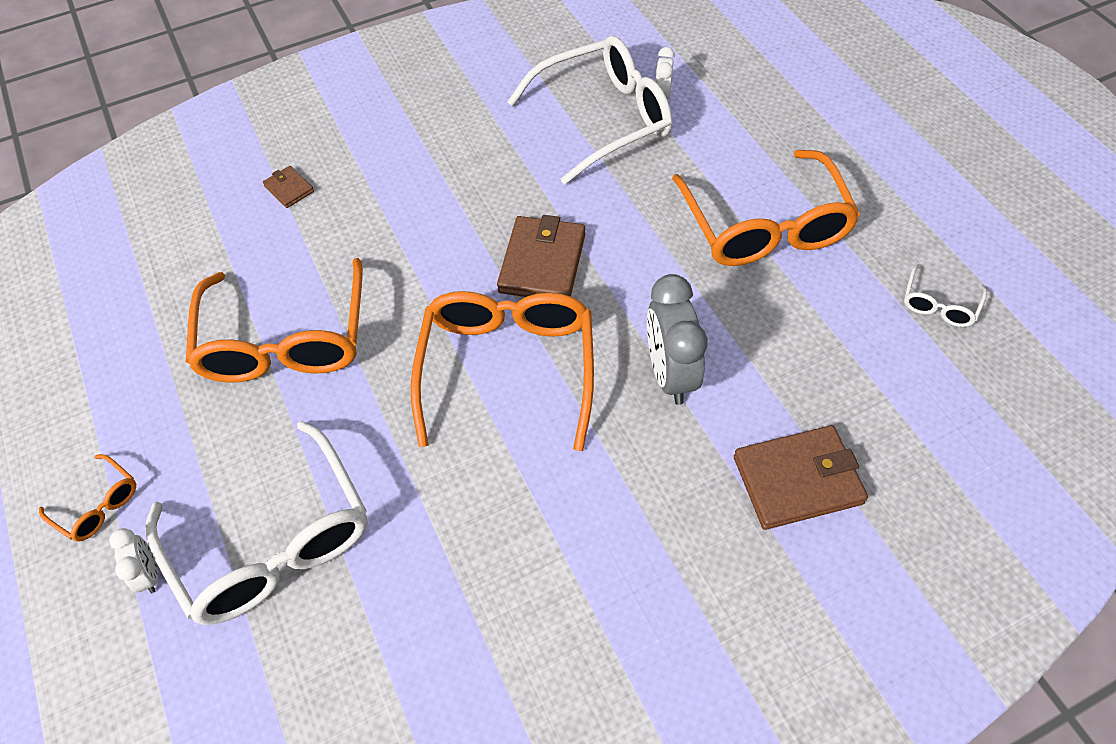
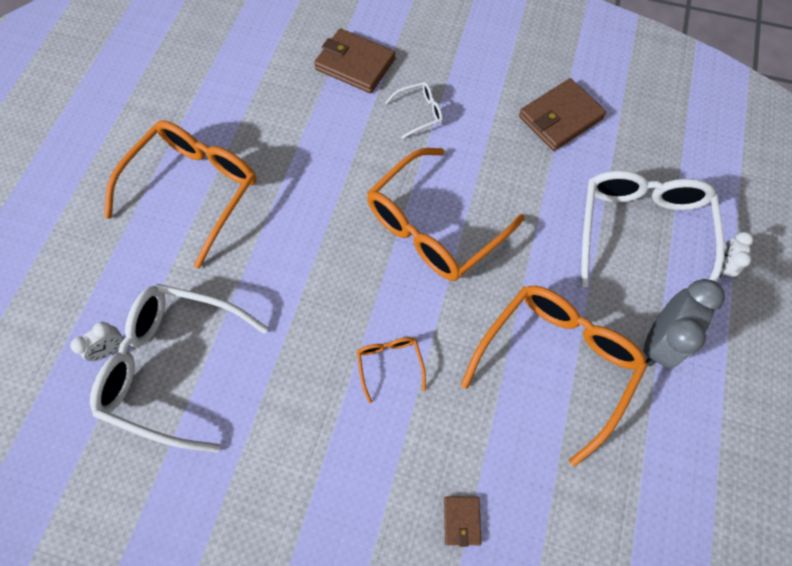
camera: 140 degrees left, 10 degrees up
(98, 505) = (739, 335): orange glasses -> orange glasses (390, 364)
(542, 263) = (345, 279): brown wallet -> brown wallet (560, 117)
(670, 374) = (352, 153): grey clock -> grey clock (659, 341)
(939, 304) = (180, 78): white glasses -> white glasses (419, 113)

